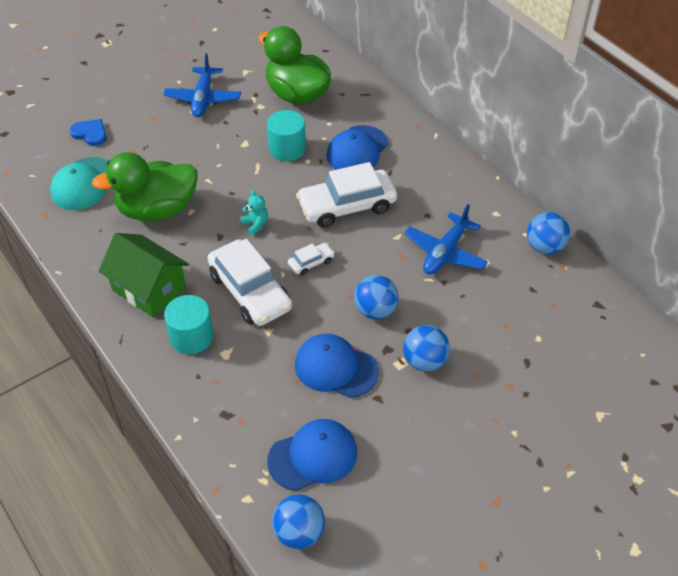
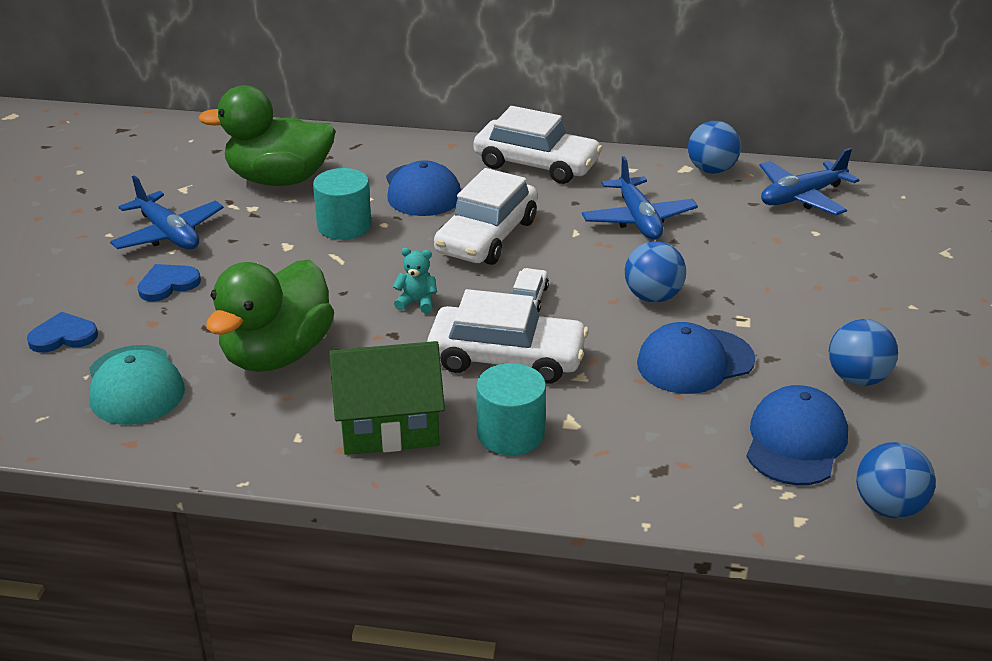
camera: 45 degrees left, 15 degrees down
(165, 132) = (168, 284): none -> blue heart
(424, 361) = (759, 305): blue ball -> blue ball (857, 378)
(444, 172) = (536, 164): none -> white car
(571, 307) = (802, 197): none -> blue plane

